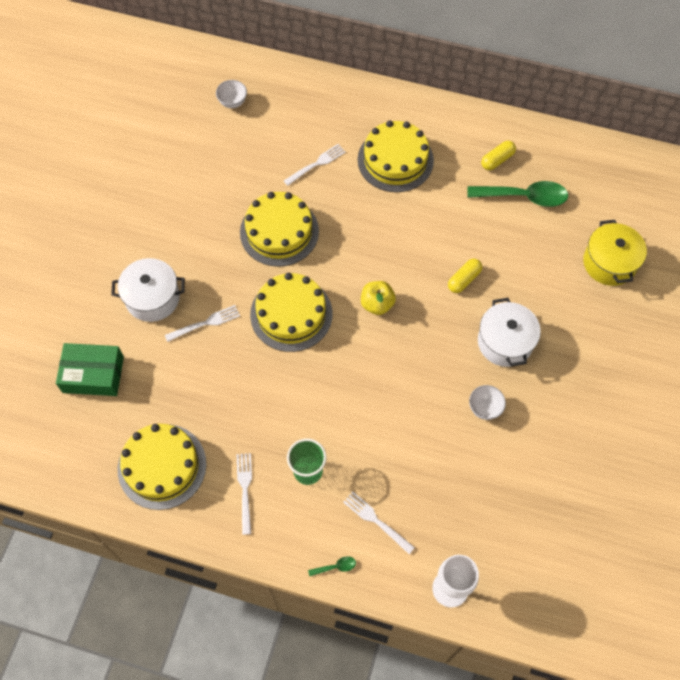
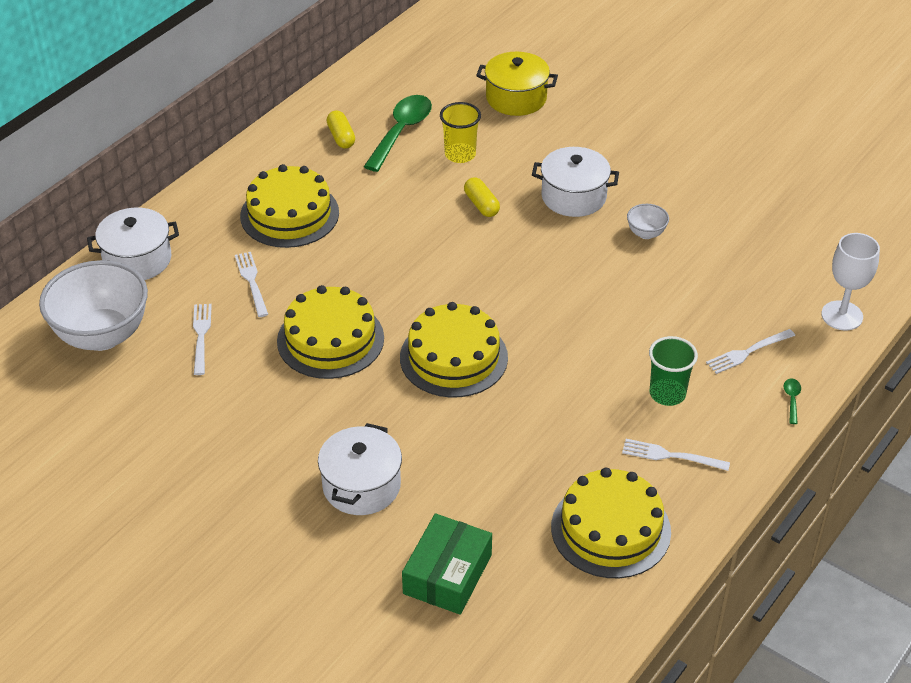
camera: 70 degrees left, 20 degrees down
(205, 323) = (426, 441): white fork -> white fork (201, 336)
(233, 102) = (102, 335): white bowl -> white bowl, size x2.34
(310, 91) = (137, 259): none -> white pot
(377, 304) = (477, 281): yellow apple -> none
(516, 246) = (460, 154): none -> yellow cup

